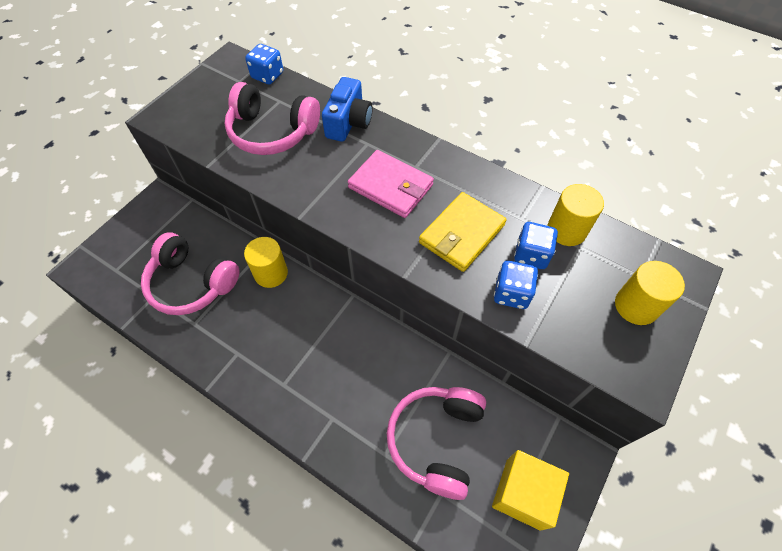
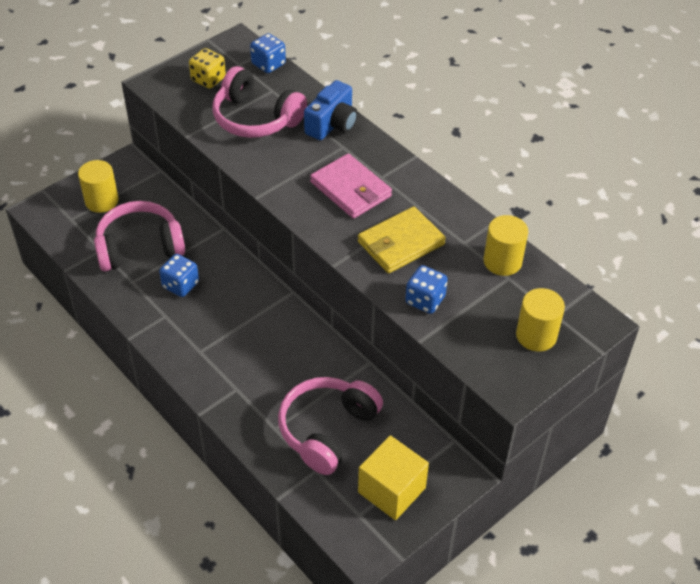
camera: 15 degrees right, 10 degrees down
(192, 283) = (139, 247): pink headphones -> pink headphones turned 120 degrees clockwise
(213, 102) = (208, 79): none -> yellow dice
(271, 273) = (218, 255): yellow cylinder -> yellow cylinder (101, 201)
(531, 255) = (458, 274): blue dice -> blue dice (180, 285)

